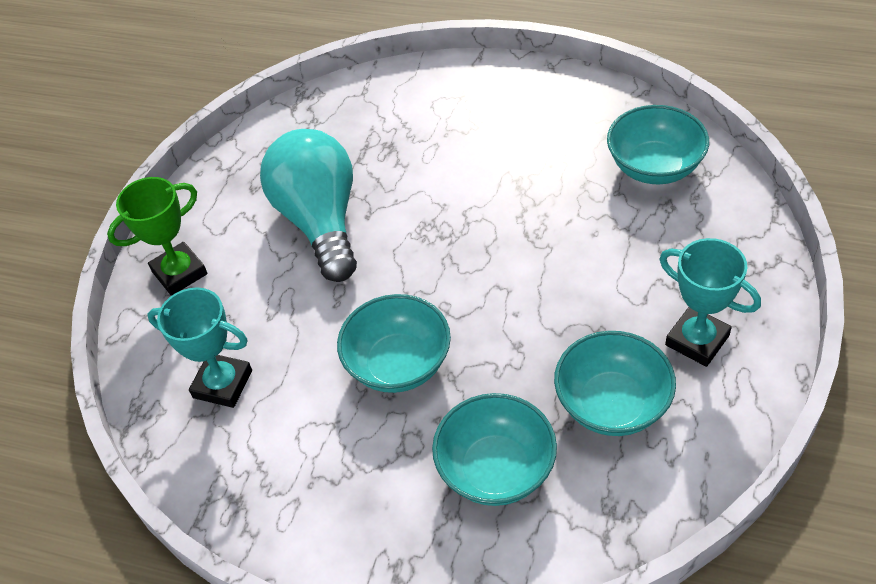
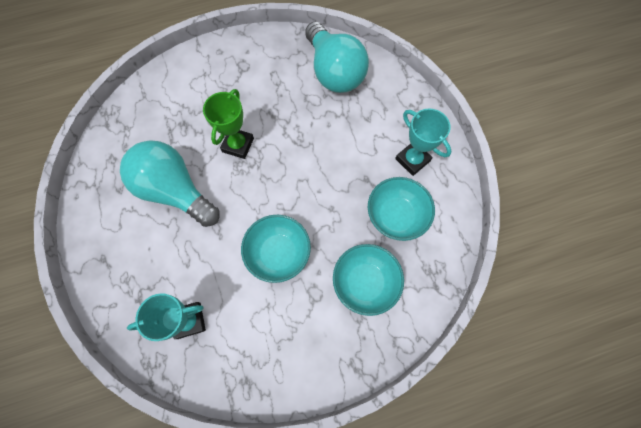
camera: 40 degrees left, 20 degrees up
(179, 273) = (111, 267): green trophy -> green trophy (238, 145)
(654, 167) = (334, 72): turquoise bowl -> turquoise light bulb
(697, 340) = (412, 160): turquoise trophy -> turquoise trophy turned 45 degrees clockwise

